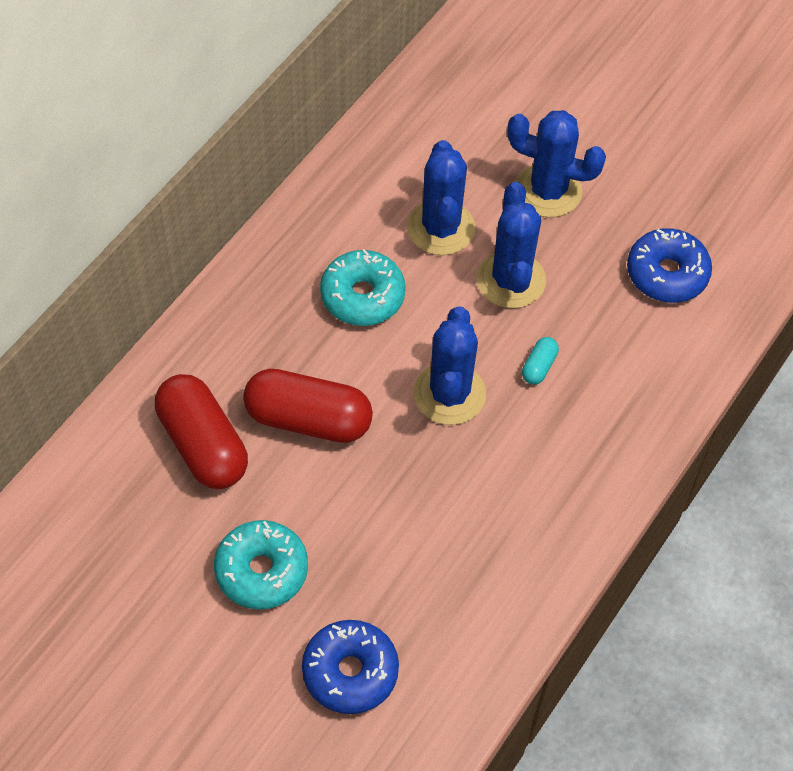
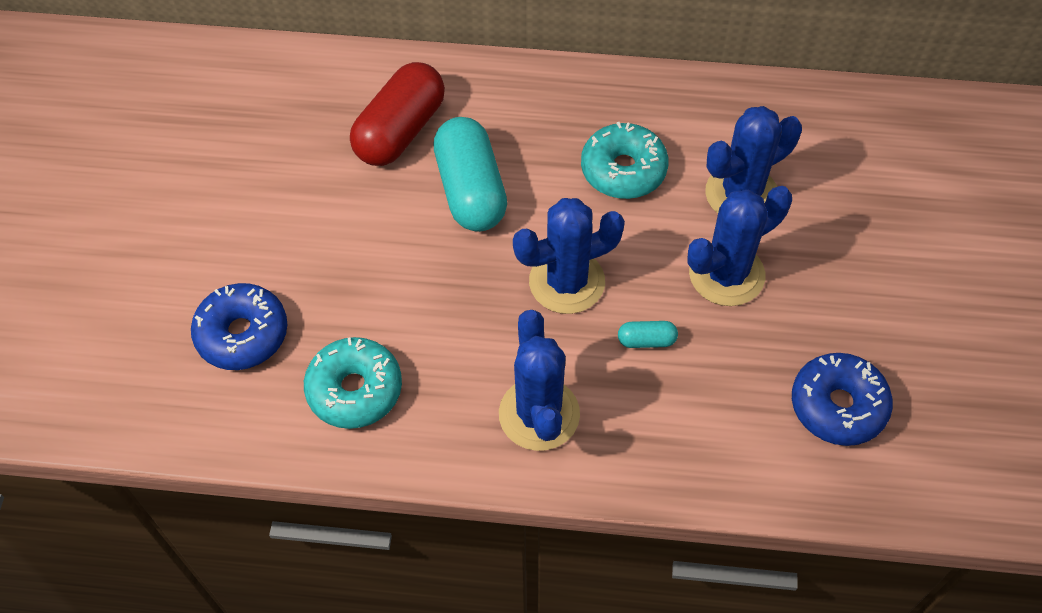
camera: 65 degrees right, 0 degrees up
(261, 571) = (305, 226): turquoise donut -> turquoise donut (355, 390)
(308, 419) = (471, 190): red capsule -> turquoise capsule
(548, 191) = (853, 259): blue cactus -> blue cactus (539, 414)

